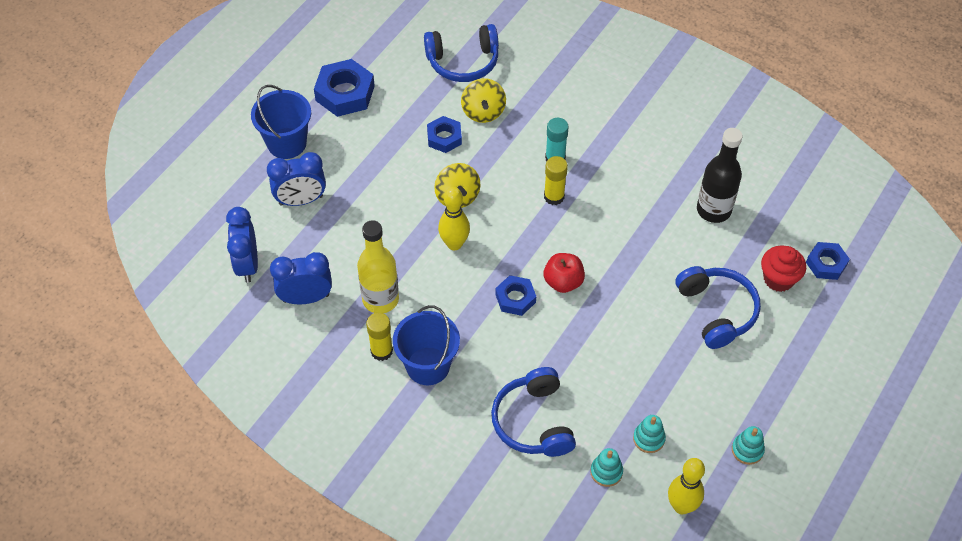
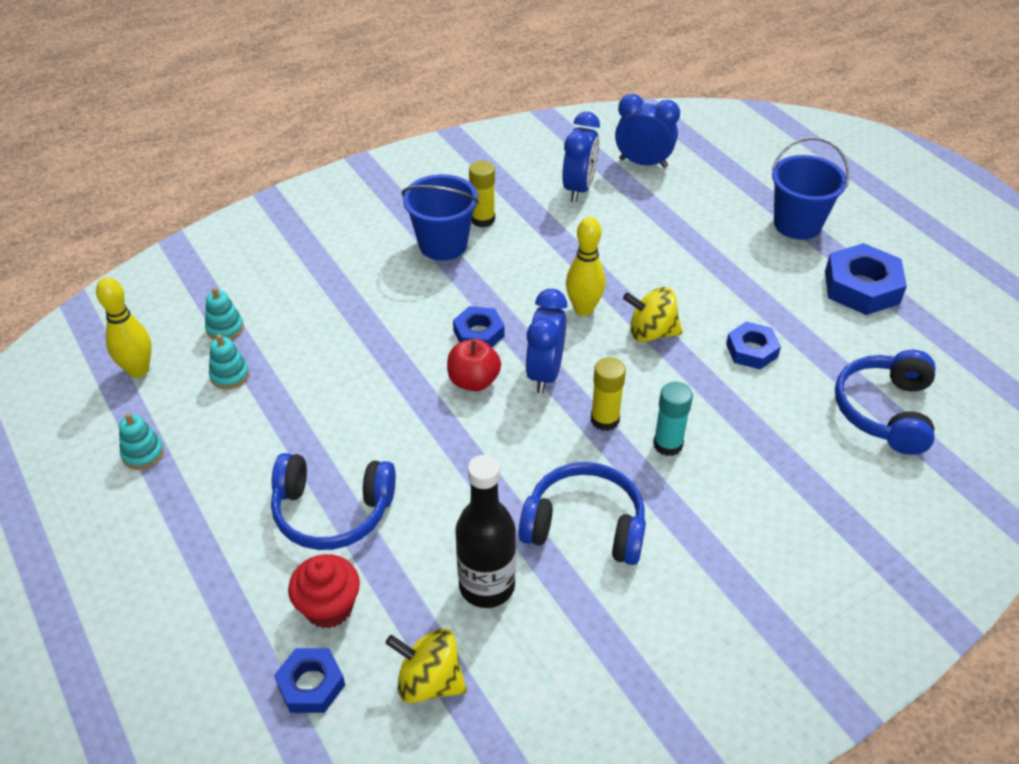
camera: 115 degrees right, 10 degrees down
(301, 200) = (708, 215): blue clock -> blue clock (545, 373)
(380, 299) = (545, 235): yellow bottle -> none
(483, 112) = (782, 401): yellow spinning top -> yellow spinning top (429, 681)
(533, 421) = (323, 296): blue headphones -> blue headphones (585, 525)

